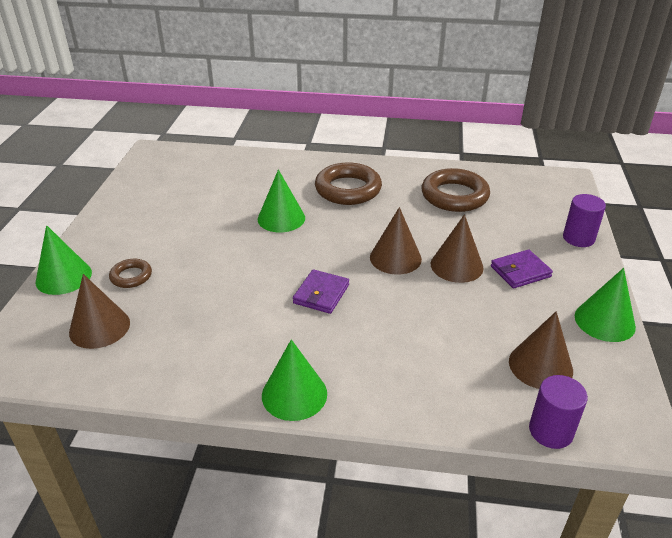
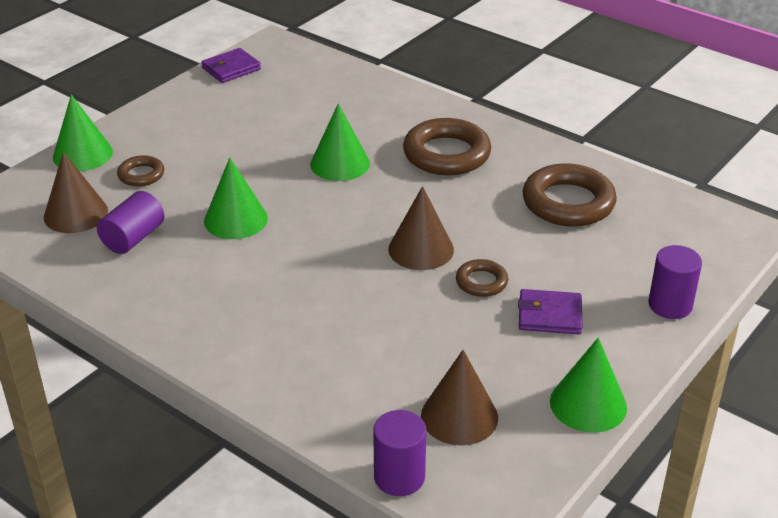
camera: 30 degrees right, 0 degrees up
(169, 329) = (133, 238): none -> purple cylinder
(294, 394) = (189, 341): green cone -> green cone (236, 219)
(321, 294) = (304, 258): purple wallet -> purple wallet (231, 69)
(456, 265) = (481, 282): brown cone -> brown ring

